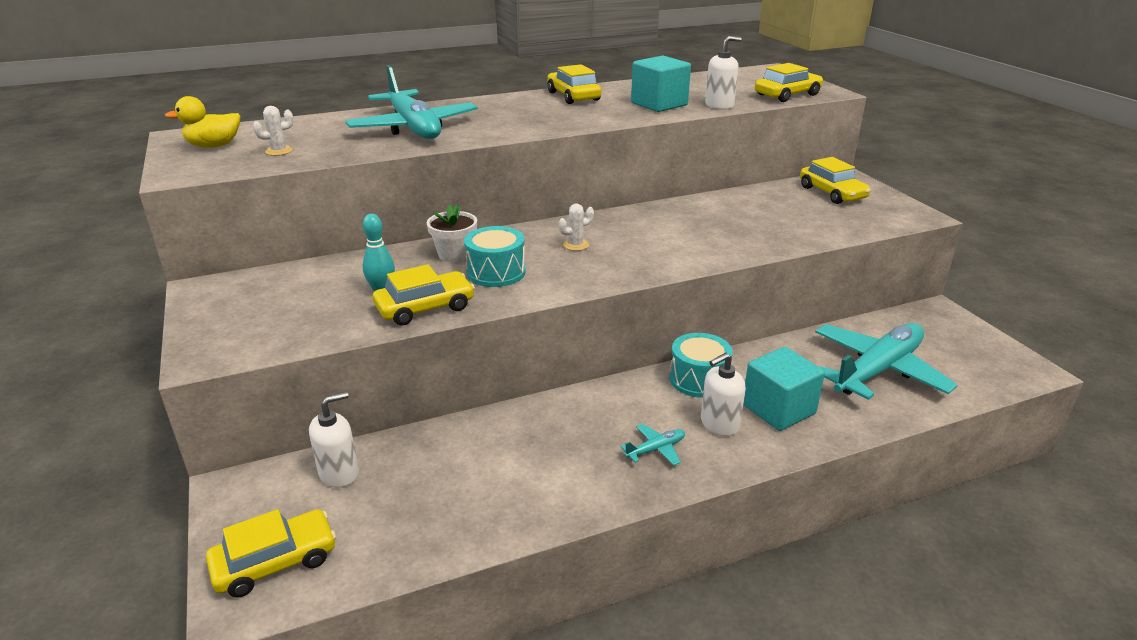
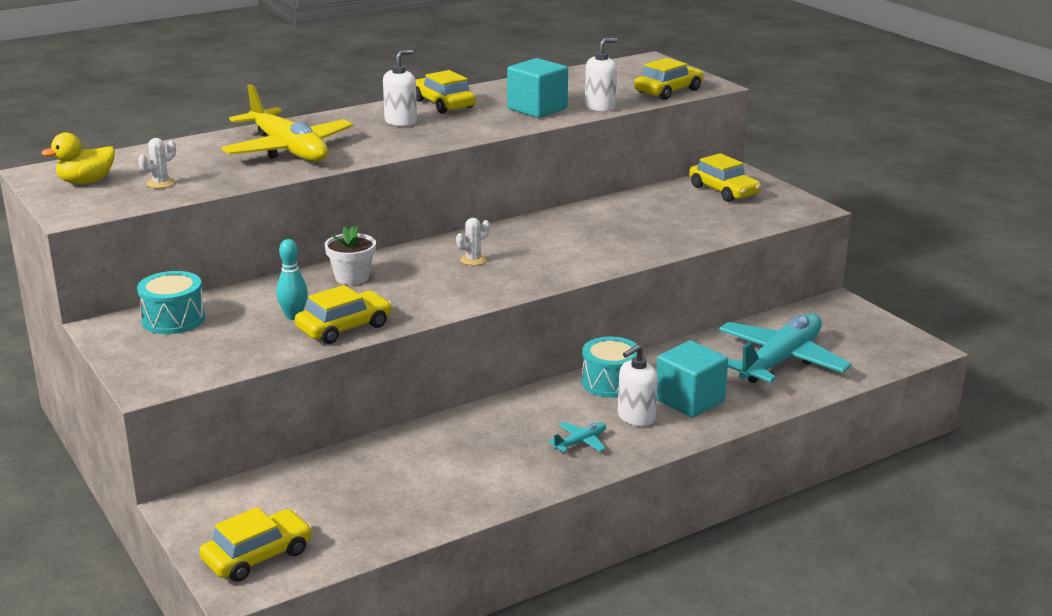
camera: 10 degrees left, 5 degrees down
(339, 473) = (285, 488): white soap dispenser -> white soap dispenser (401, 121)
(414, 128) = (288, 150): turquoise plane -> yellow plane
(496, 272) = (401, 291): turquoise drum -> turquoise drum (173, 319)

